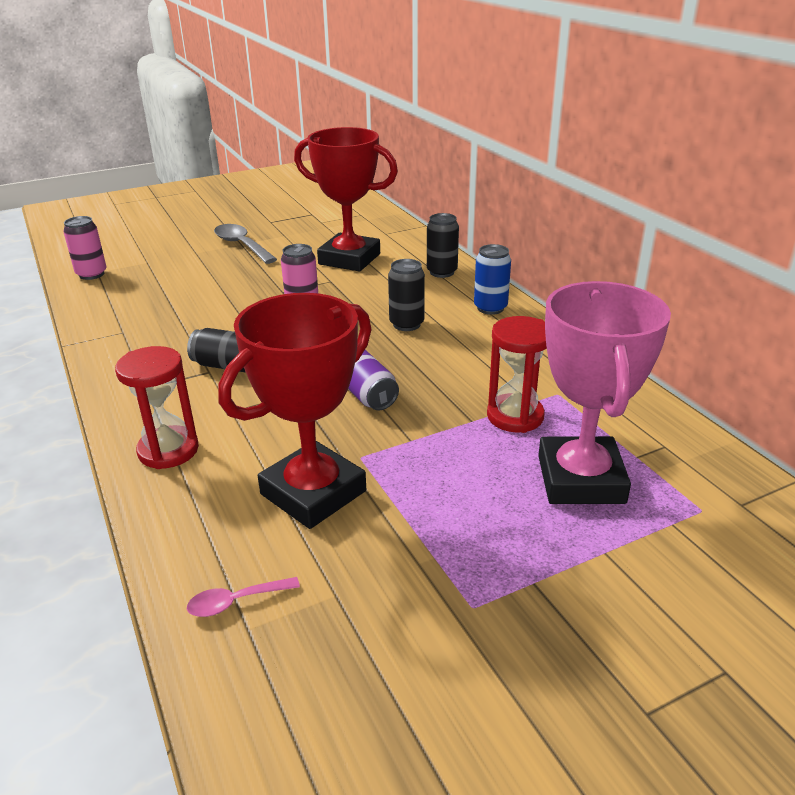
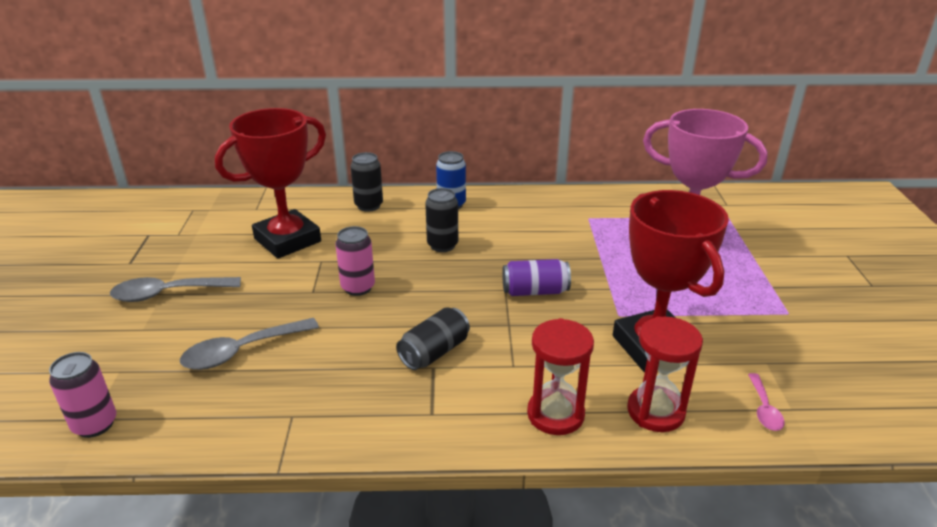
camera: 65 degrees left, 0 degrees up
(188, 291) = (241, 351): none -> grey spoon
(515, 416) = (605, 240): red hourglass -> red hourglass (655, 411)

